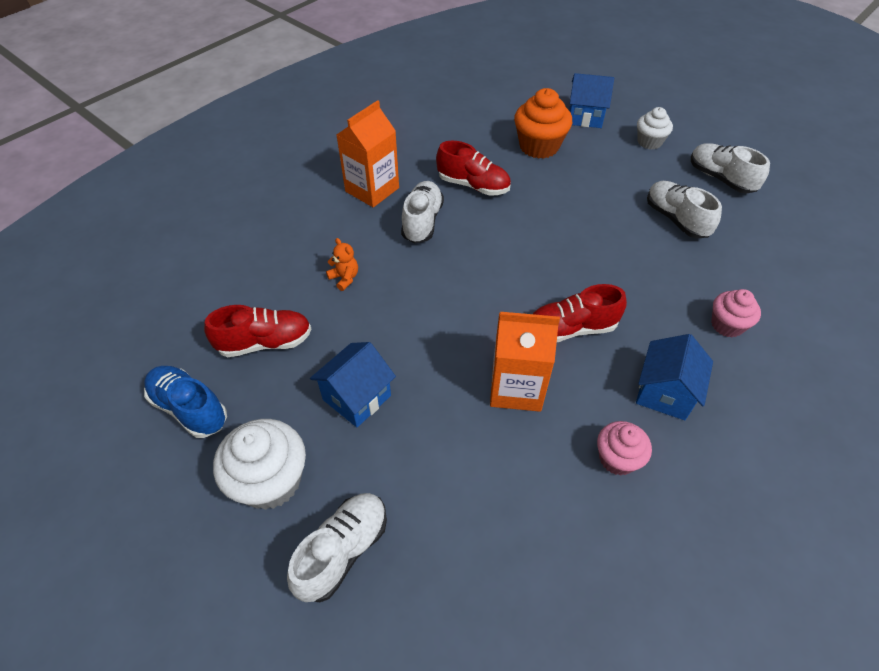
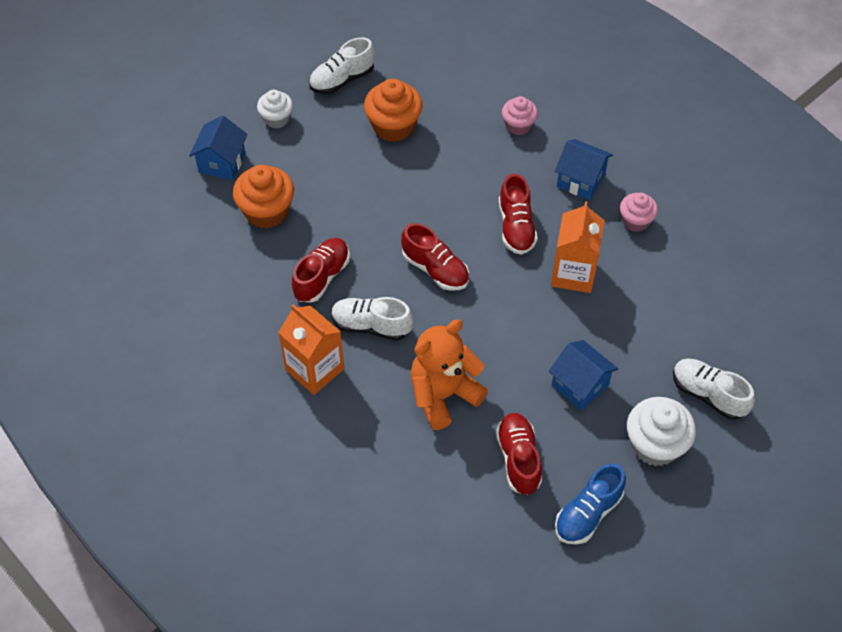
camera: 85 degrees left, 5 degrees up
(344, 278) = (443, 395): orange teddy bear -> orange teddy bear, size x2.39
(497, 263) = (435, 269): none -> red shoe
(676, 219) = (393, 126): white shoe -> orange cupcake

